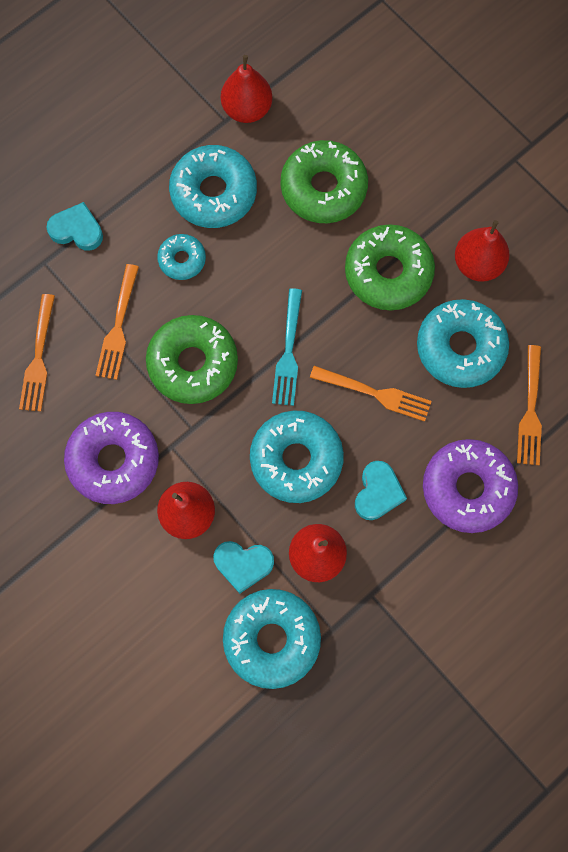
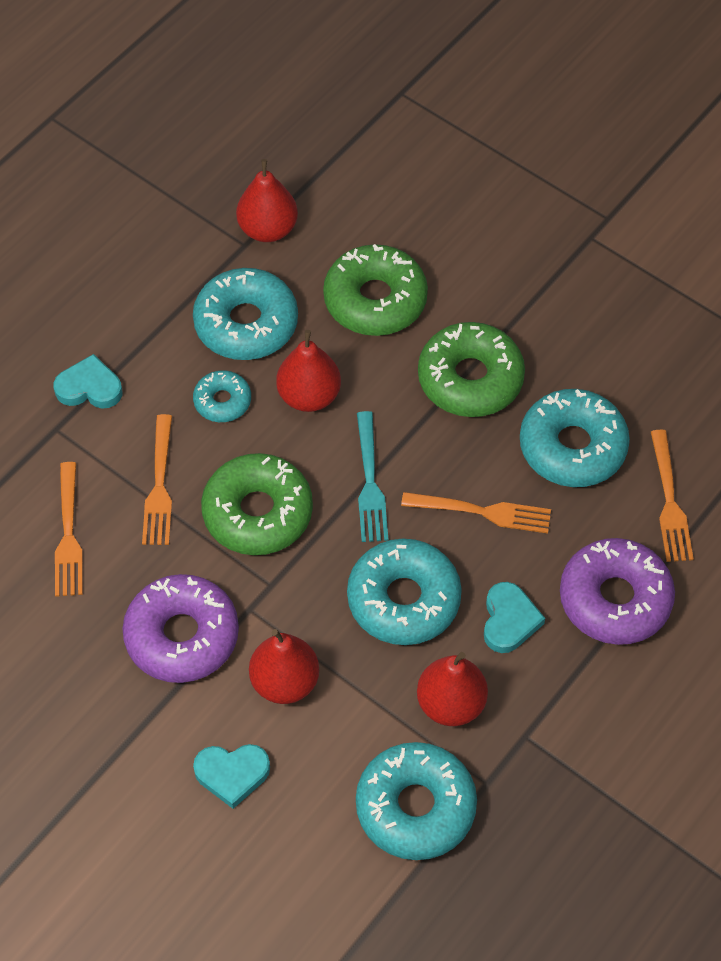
camera: 10 degrees left, 15 degrees down
(243, 564) = (363, 728): turquoise heart -> turquoise heart (232, 774)
(478, 264) = (573, 354): red pear -> red pear (309, 396)

